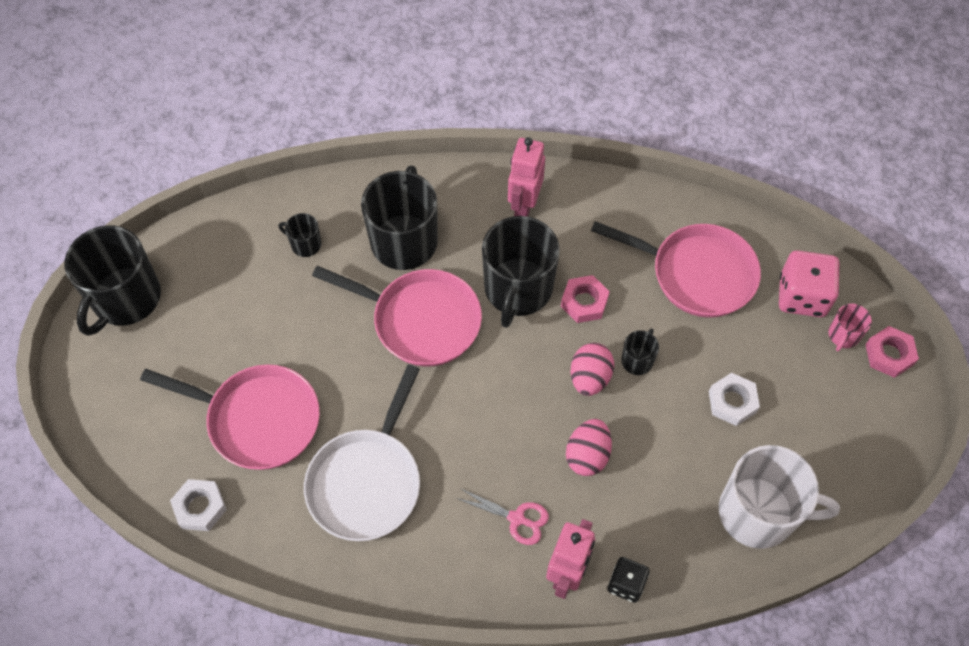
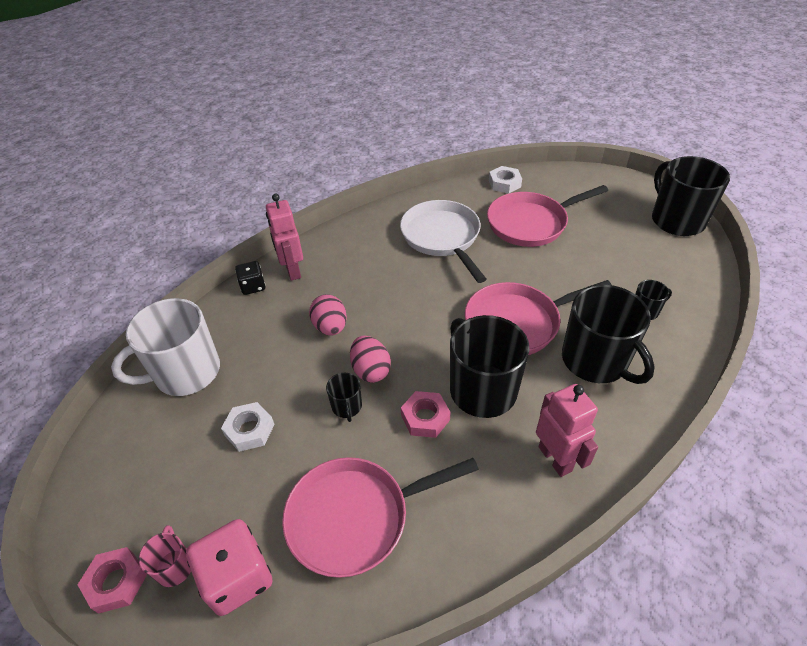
camera: 140 degrees right, 15 degrees down
(517, 518) = (344, 273): pink scissors -> none

